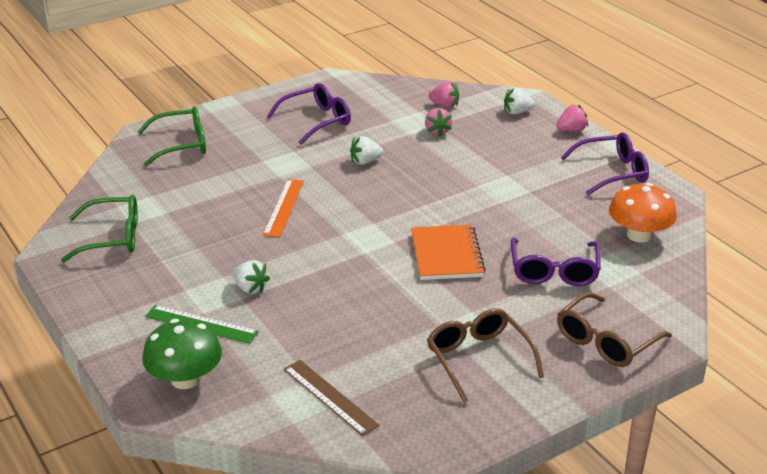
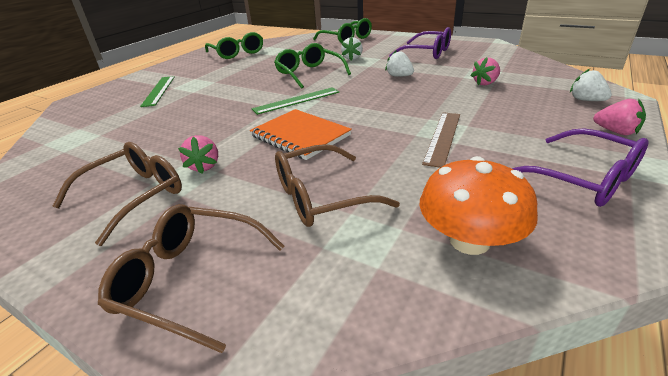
camera: 65 degrees right, 0 degrees up
(185, 379) = (98, 102): green mushroom -> none
(250, 288) = (205, 90): white strawberry -> white strawberry (352, 58)
(284, 207) = (309, 73): orange ruler -> green glasses
(330, 397) = (74, 147): brown ruler -> brown ruler (443, 137)
(359, 236) = (296, 100): none -> green ruler
(444, 105) = (530, 75): pink strawberry -> pink strawberry (204, 166)
(446, 255) = (300, 136): orange notebook -> orange notebook turned 75 degrees clockwise
(554, 271) = (321, 197): purple glasses -> brown glasses

